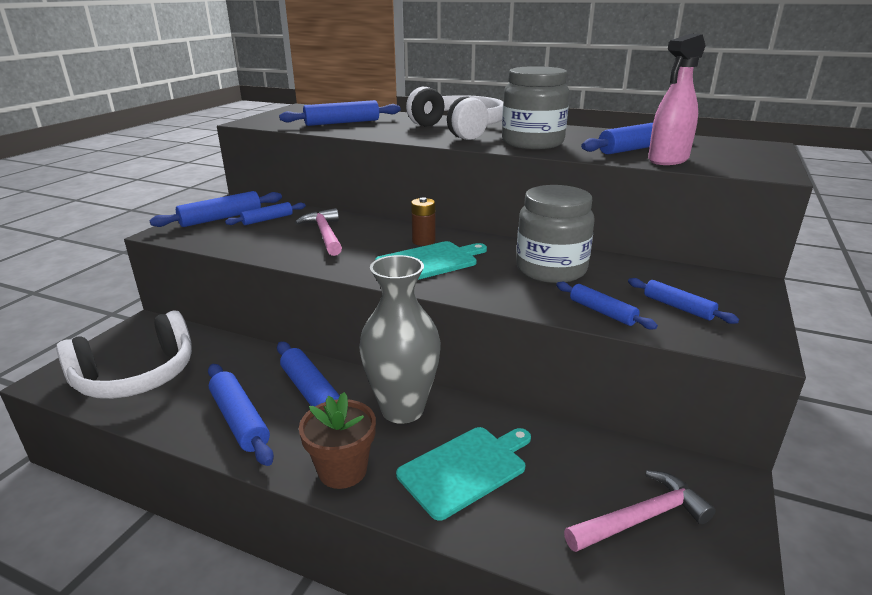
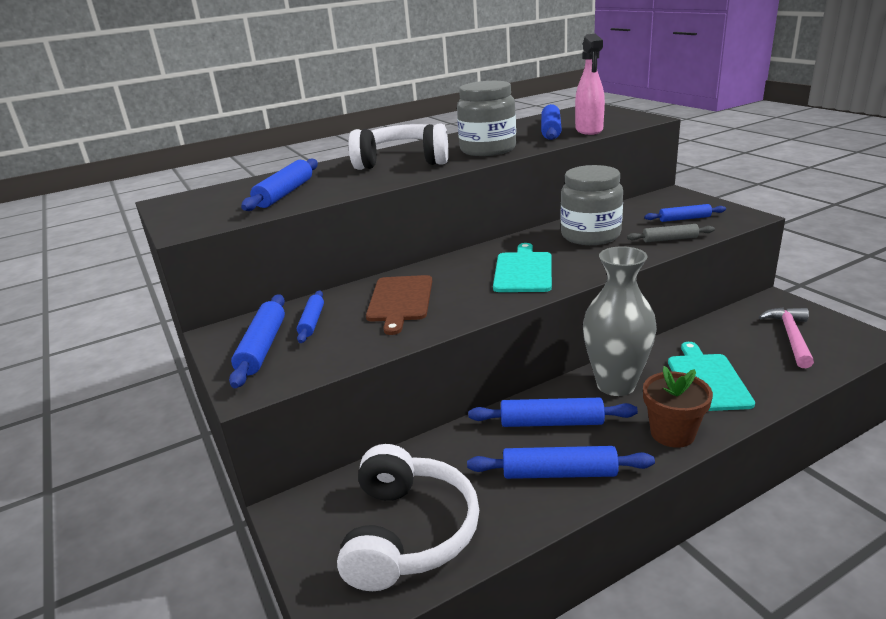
camera: 50 degrees left, 0 degrees up
(325, 234) = (400, 301): pink hammer -> brown cutting board
(423, 241) = (479, 264): brown battery -> none
(602, 312) = (670, 239): blue rolling pin -> grey rolling pin

